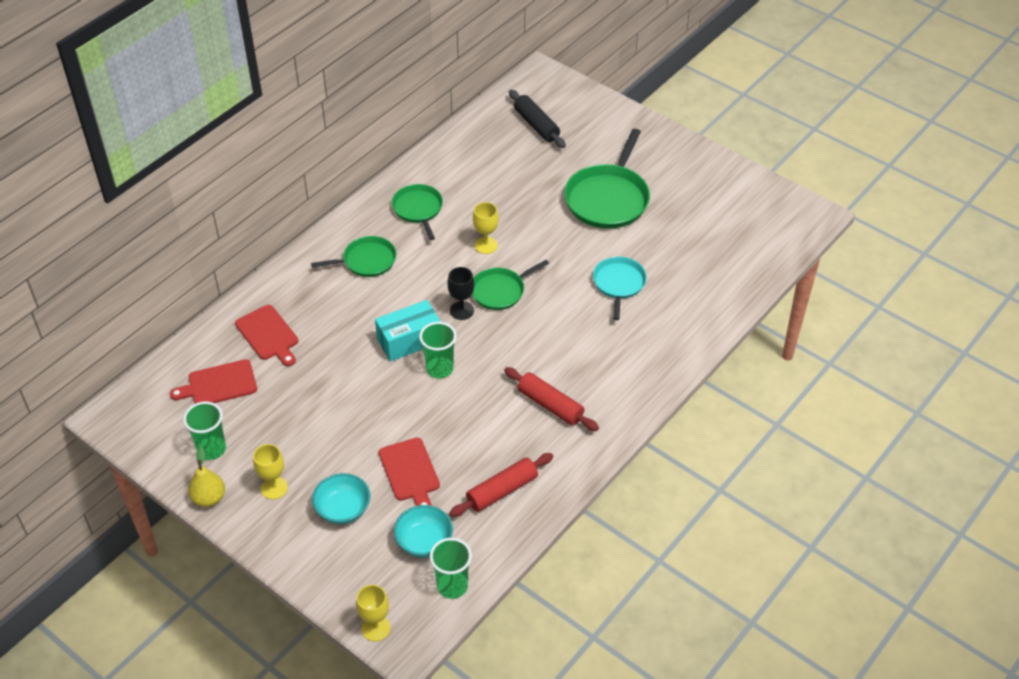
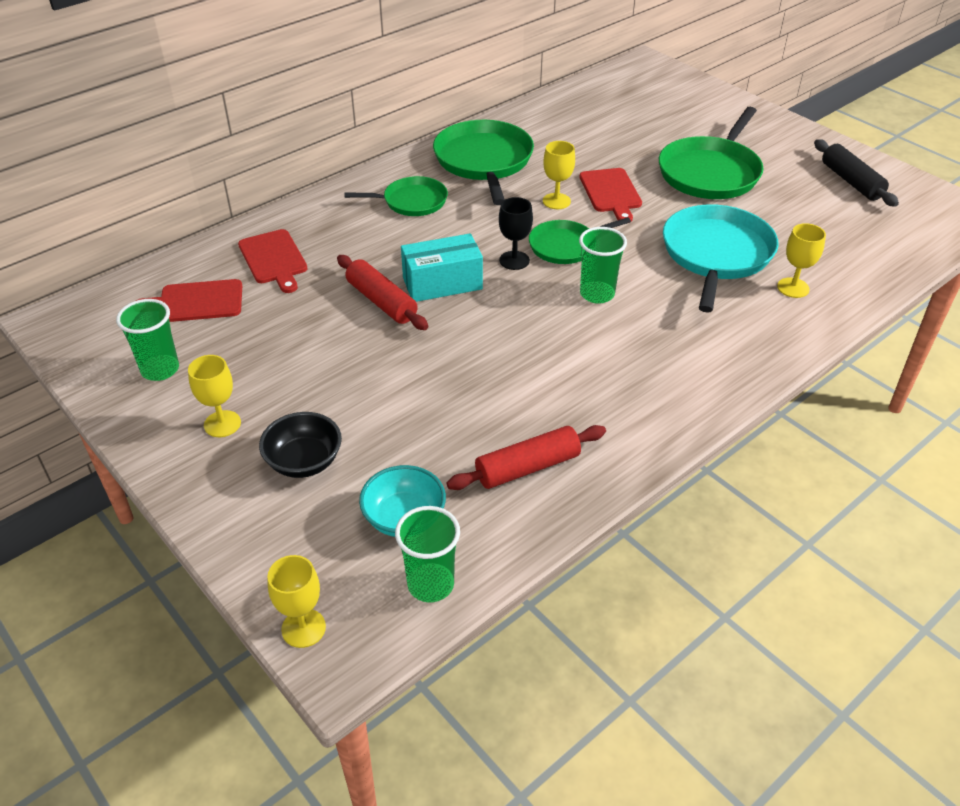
camera: 10 degrees right, 5 degrees down
(209, 498) = (134, 425): yellow pear -> none
(343, 509) = (304, 462): turquoise bowl -> black bowl
(410, 472) = (406, 428): red cutting board -> red cutting board (611, 193)
(418, 209) = (484, 161): green pan -> green pan, size x1.67
(439, 369) = (473, 317): green cup -> green cup (597, 294)
(536, 125) = (634, 102): black rolling pin -> black rolling pin (851, 181)
(550, 405) = (610, 373): red rolling pin -> red rolling pin (381, 301)
(619, 284) = (716, 254): turquoise pan -> turquoise pan, size x1.67
(679, 308) = (793, 288): none -> yellow goblet

